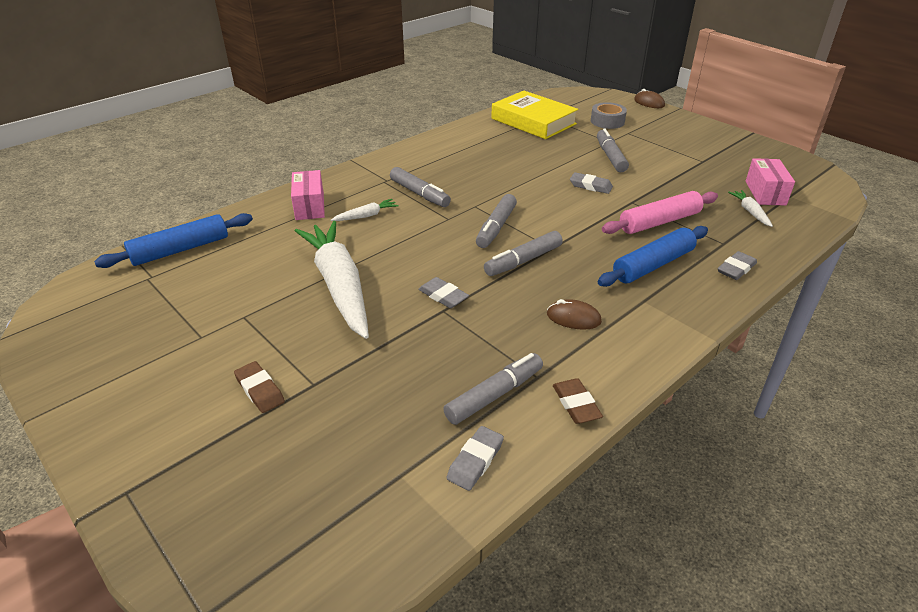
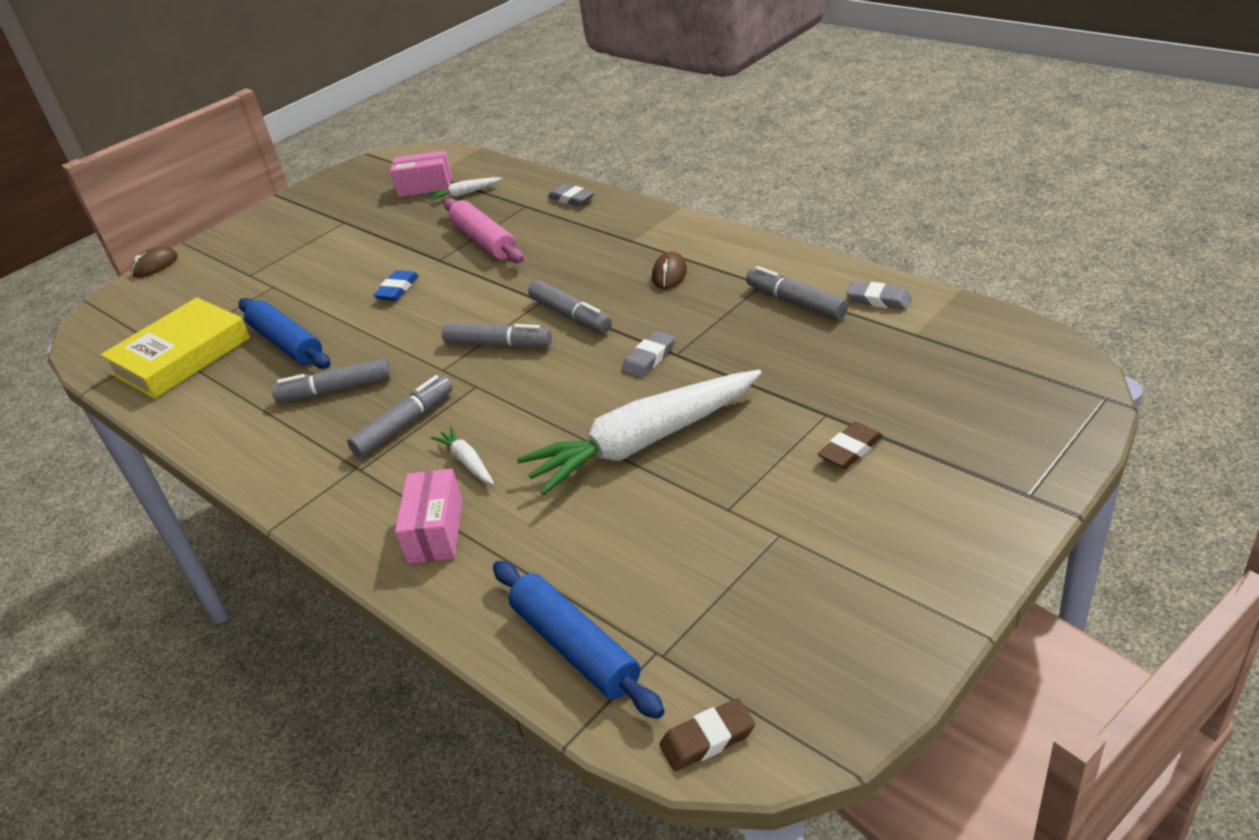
camera: 90 degrees left, 0 degrees up
(310, 206) = (435, 531): pink box -> pink box turned 75 degrees counterclockwise
(576, 404) = (790, 261): brown eraser -> brown eraser (707, 739)
(590, 186) = (397, 289): grey eraser -> blue eraser
(607, 121) = (206, 293): grey tape -> none
(610, 157) = (319, 282): grey marker -> grey marker (335, 390)
(653, 265) = (570, 239): blue rolling pin -> blue rolling pin (287, 344)

